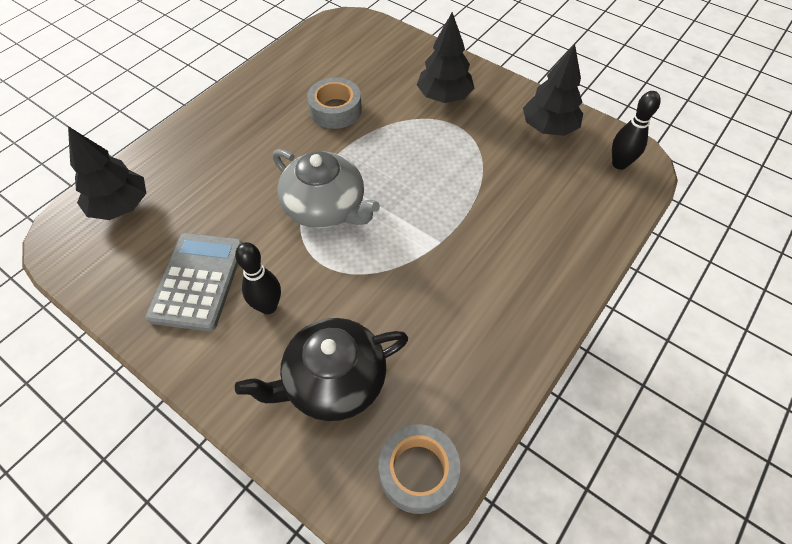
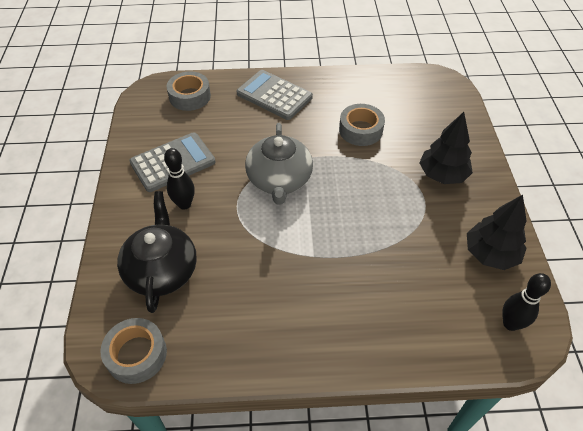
camera: 50 degrees right, 5 degrees down
(120, 206) = (190, 96): black tree -> grey tape
(213, 138) = (274, 95): none -> grey calculator
(333, 381) = (162, 270): black teapot -> black teapot turned 60 degrees clockwise

